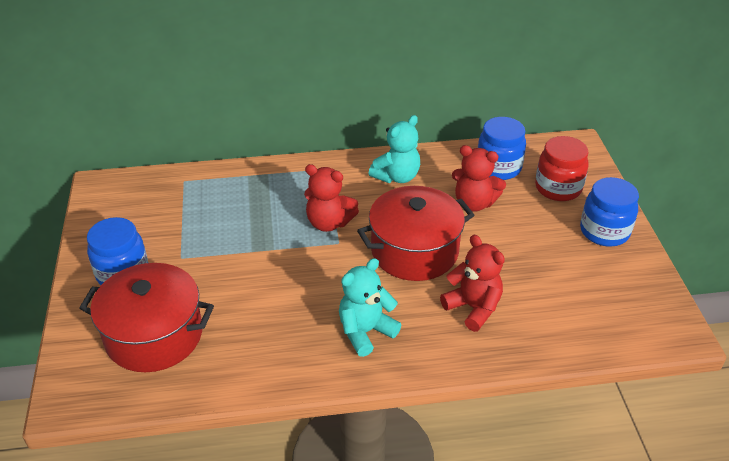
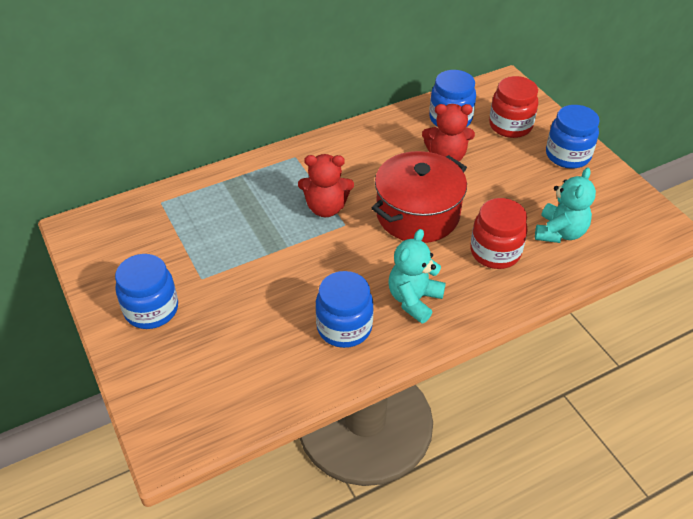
camera: 20 degrees left, 5 degrees up
(154, 335) = (218, 360): red pot -> none
(284, 338) = (344, 327): none -> blue jar
(397, 176) = (364, 148): turquoise teddy bear -> turquoise teddy bear (559, 232)
(473, 308) = (495, 252): red teddy bear -> red jar

